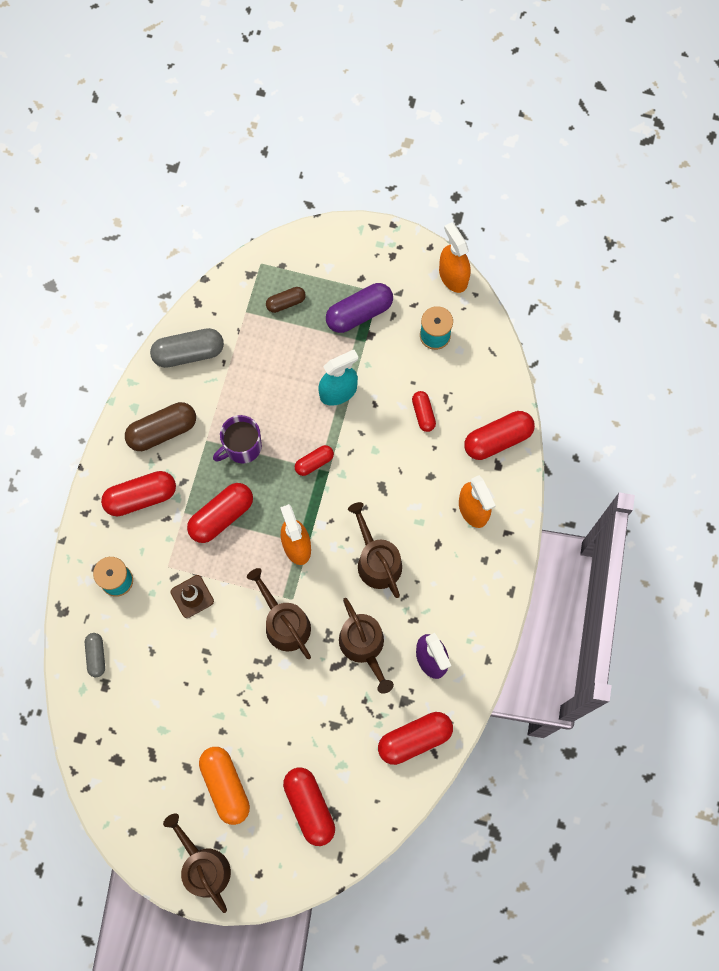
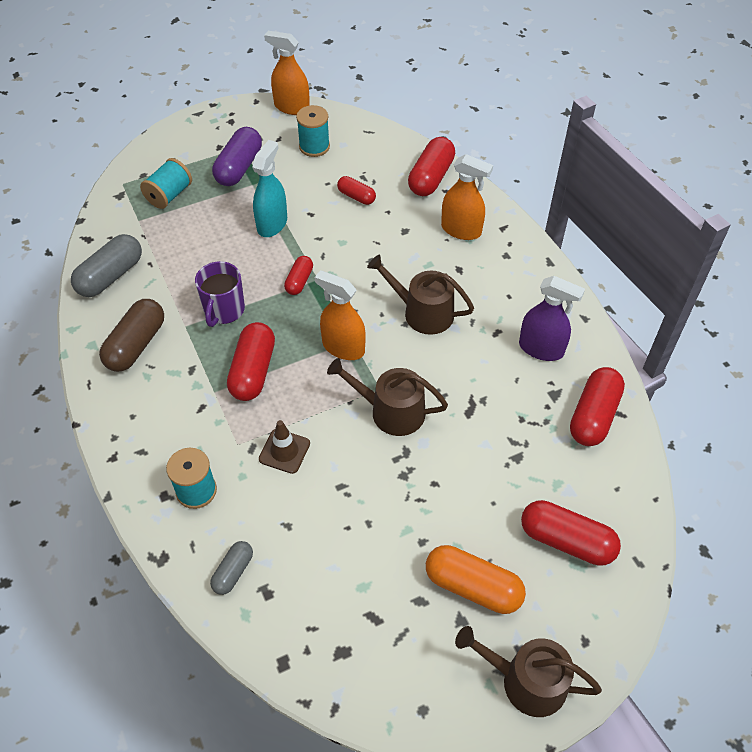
camera: 40 degrees left, 20 degrees down
(96, 656) = (233, 572): grey capsule -> grey capsule turned 75 degrees clockwise
(141, 497) = (160, 407): red capsule -> none
(286, 302) = (169, 195): brown capsule -> turquoise spool
(364, 646) = (477, 379): brown watering can -> none

